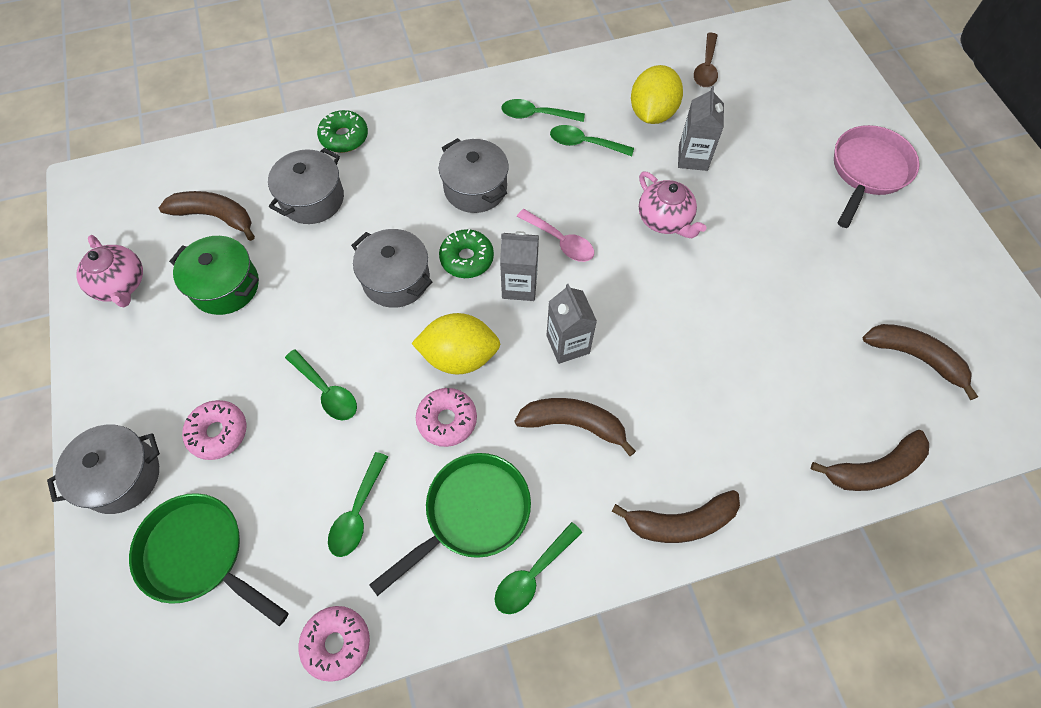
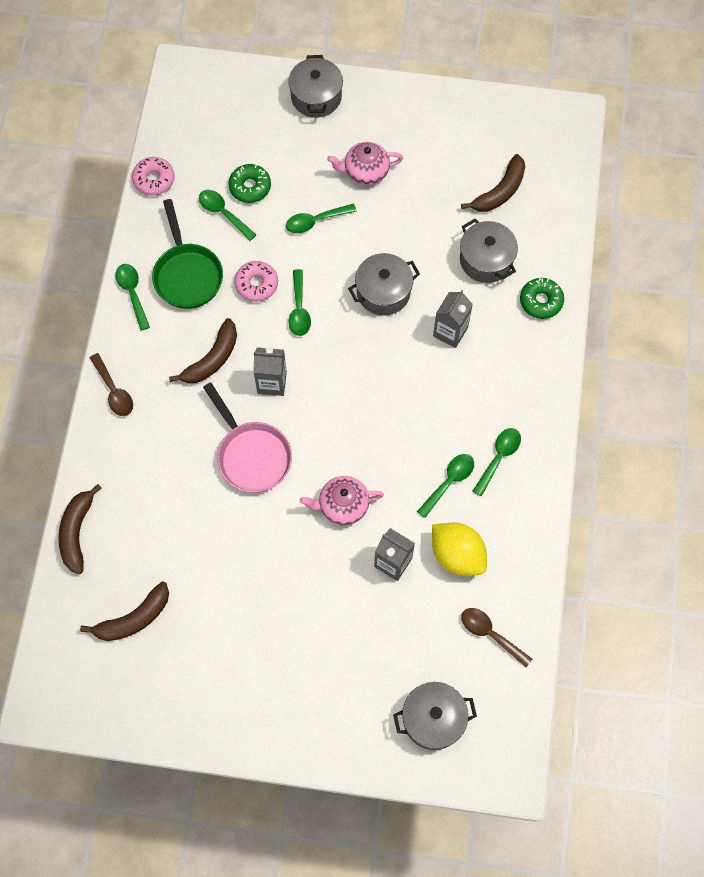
camera: 115 degrees right, 5 degrees up
(121, 284) = (465, 122): pink teapot -> pink teapot (365, 172)
(199, 555) = (243, 126): green pan -> none
(218, 433) = (318, 153): pink donut -> none
(225, 286) = (432, 183): green pot -> none
(459, 356) = (299, 309): yellow lemon -> green spoon
(467, 258) = (378, 346): green donut -> green donut (250, 187)
(475, 188) = (442, 378): grey pot -> grey pot (433, 719)
(519, 286) = (336, 372): grey carton -> grey carton (450, 332)
(560, 241) = (361, 418): pink spoon -> none
(680, 522) = (114, 391): brown banana -> brown spoon
(867, 172) = (308, 703): pink pan -> pink pan (251, 455)

